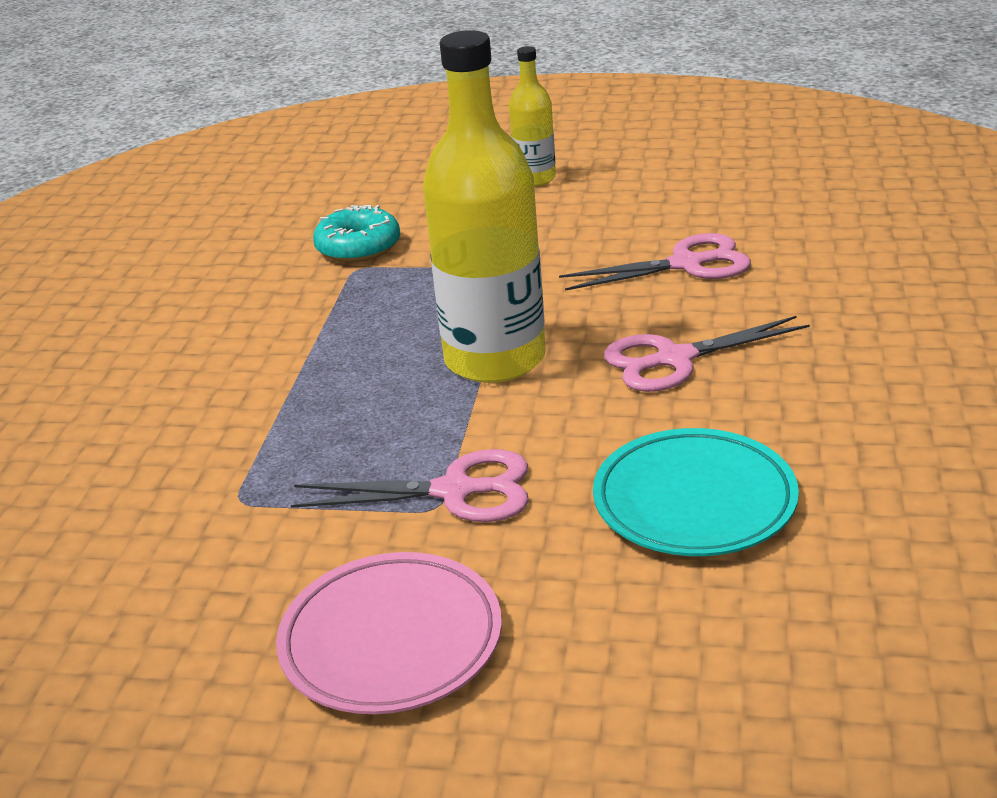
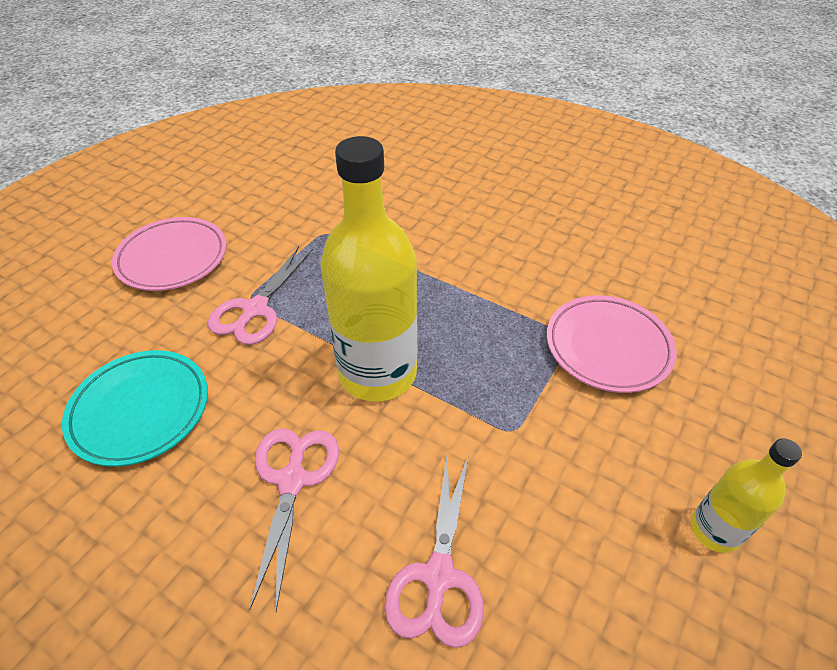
camera: 110 degrees right, 15 degrees up
(358, 247) = (608, 347): turquoise donut -> pink plate

